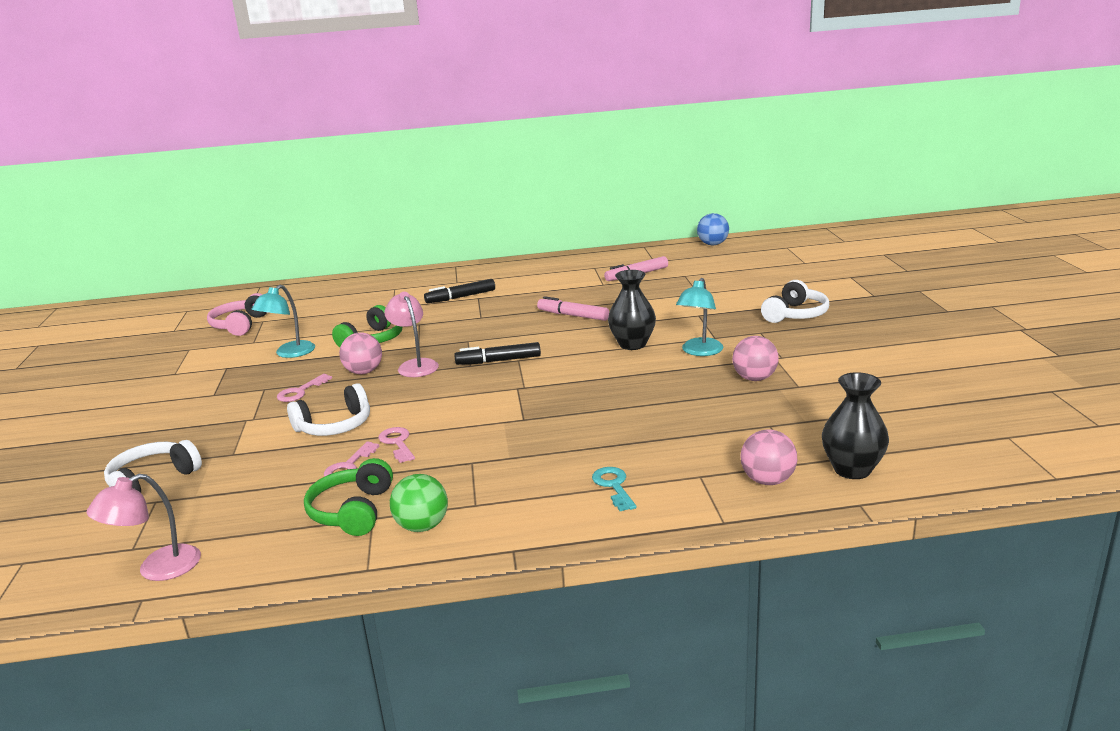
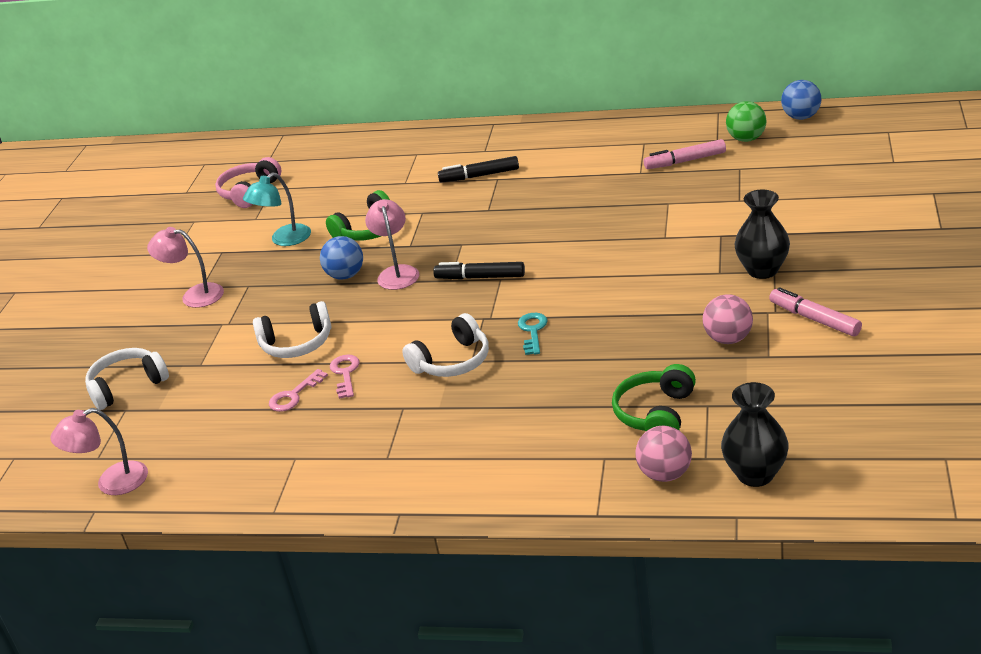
camera: 20 degrees right, 10 degrees up
(208, 401) = (194, 295): none -> pink lamp
(300, 391) = (279, 294): pink key -> none
(352, 511) = (281, 448): green headphones -> green headphones (655, 413)
(364, 372) = (345, 275): pink ball -> blue ball
(422, 526) = (333, 474): green ball -> green ball (746, 139)
(573, 315) = (584, 219): pink marker -> pink marker (814, 319)
(613, 486) = (518, 457): turquoise key -> turquoise key (533, 331)
(632, 344) = (626, 271): black vase -> black vase (762, 270)
(699, 351) = (691, 292): turquoise lamp -> none
(795, 314) = (829, 248): white headphones -> white headphones (452, 361)

